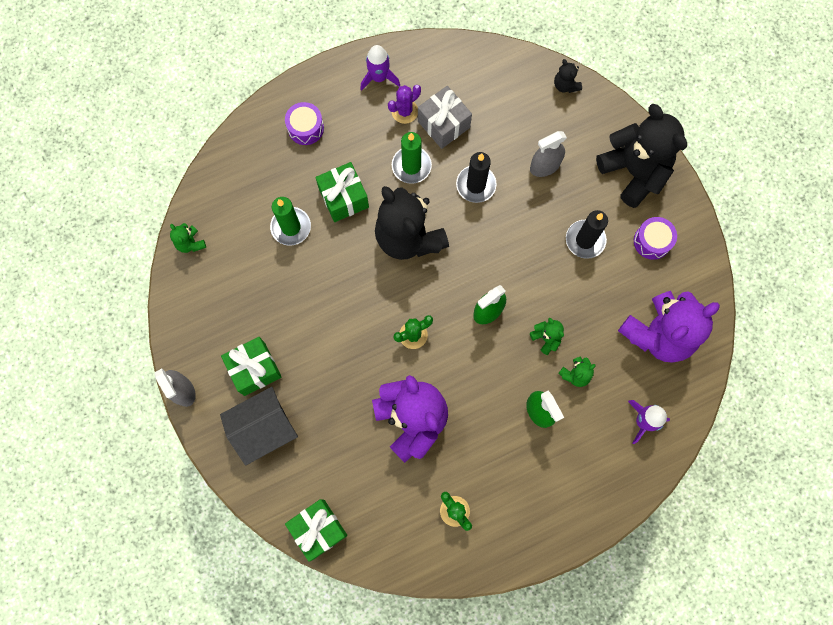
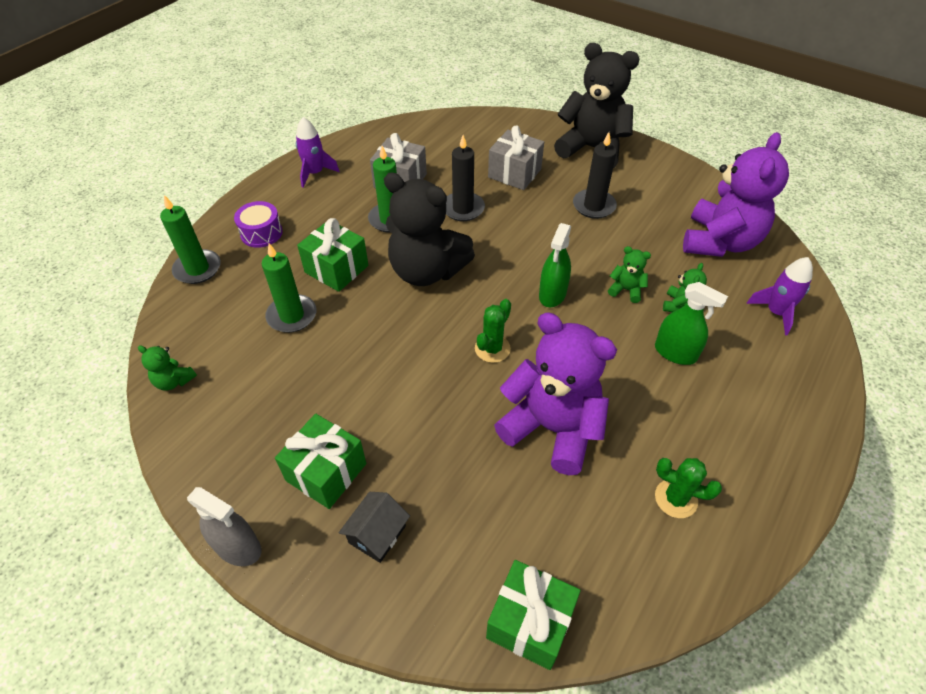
camera: 30 degrees left, 25 degrees down
(244, 143) = (197, 269): none -> green candle
(264, 428) = (377, 534): black house -> black house, size x0.59
(404, 111) = (356, 186): purple cactus -> none
(545, 166) = (514, 173): grey spray bottle -> grey gift
(565, 85) = (488, 121): black teddy bear -> none
(652, 241) = (650, 184): purple drum -> none

